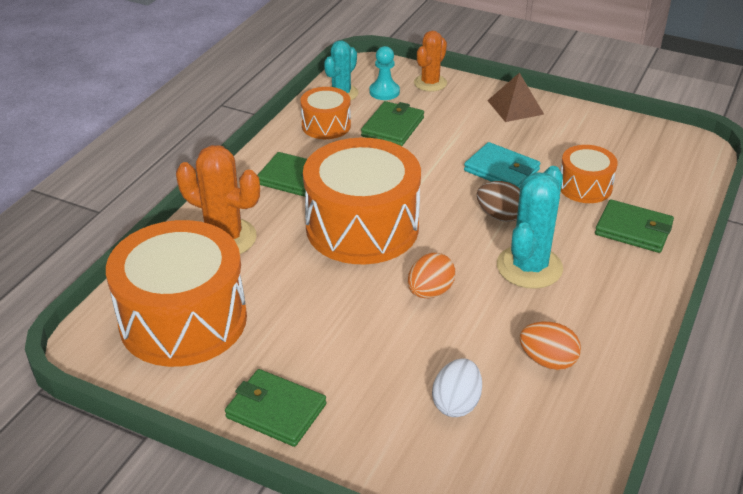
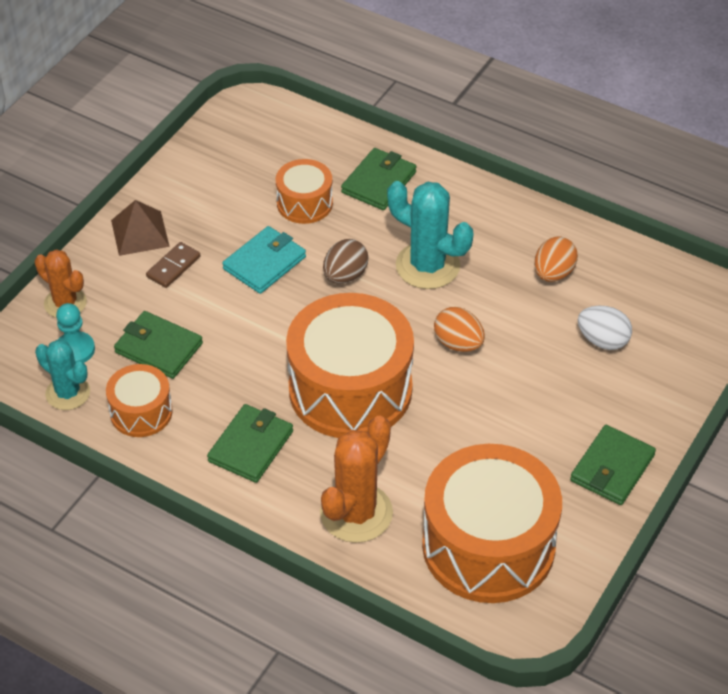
camera: 85 degrees left, 10 degrees up
(482, 126) = (173, 267): none -> brown domino

